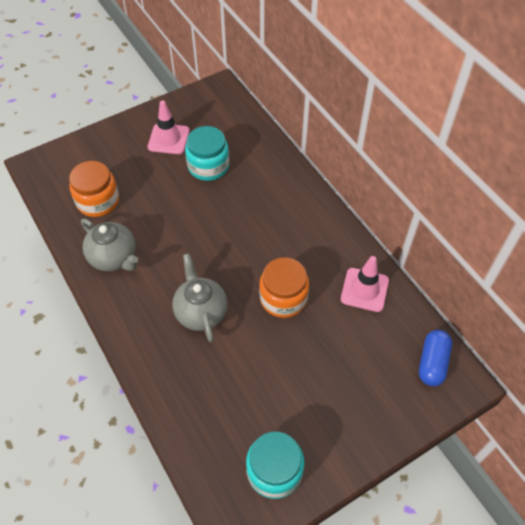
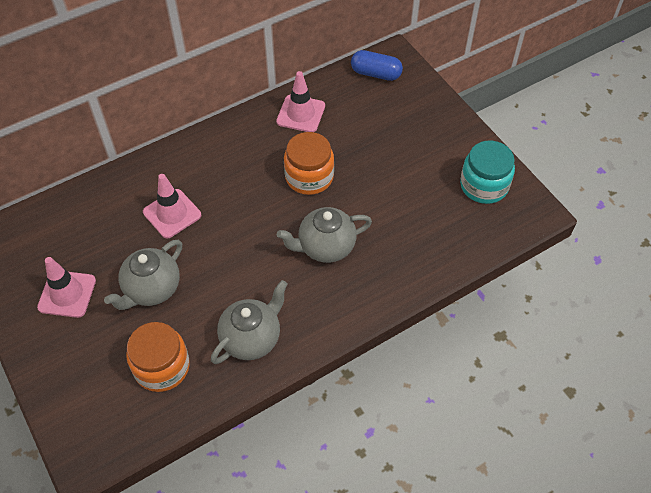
camera: 90 degrees left, 0 degrees up
(167, 189) = (151, 289): none -> grey teapot
(208, 166) = (121, 248): turquoise jar -> none
(241, 196) = (172, 213): none -> pink traffic cone

